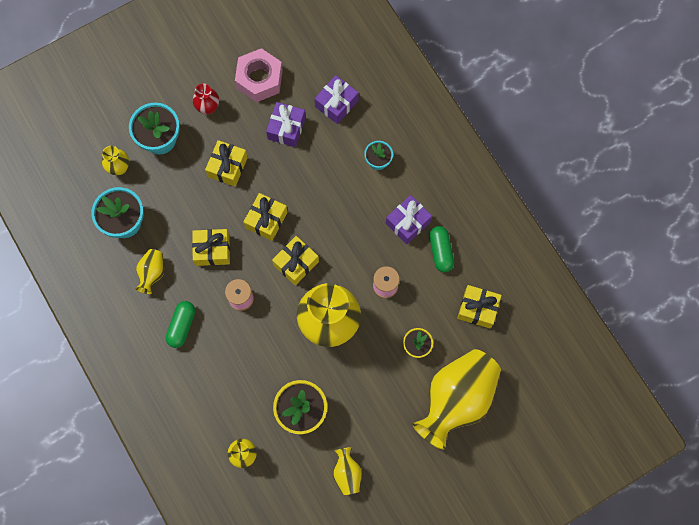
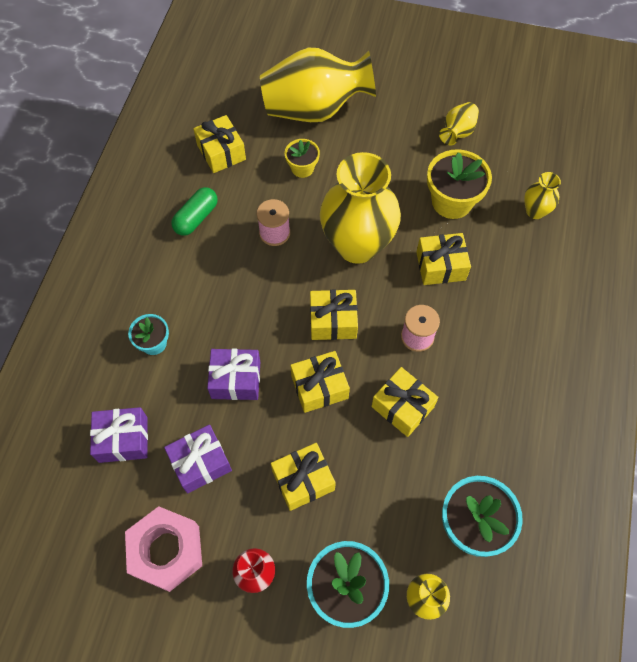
camera: 135 degrees left, 10 degrees down
(152, 273) = (487, 440): yellow vase -> none
(182, 326) = (500, 362): green capsule -> none
(268, 357) = (440, 266): none -> yellow gift
(408, 223) = (194, 265): purple gift -> purple gift (236, 380)

